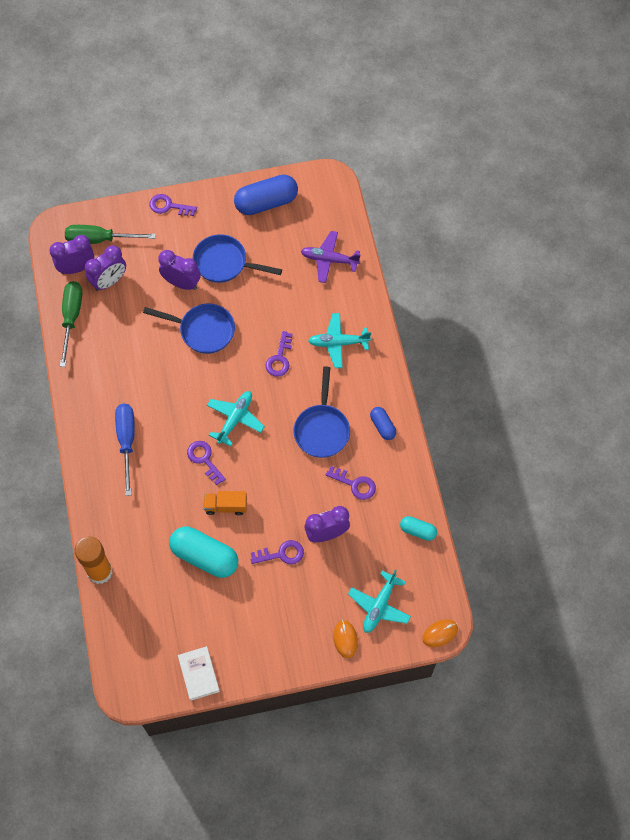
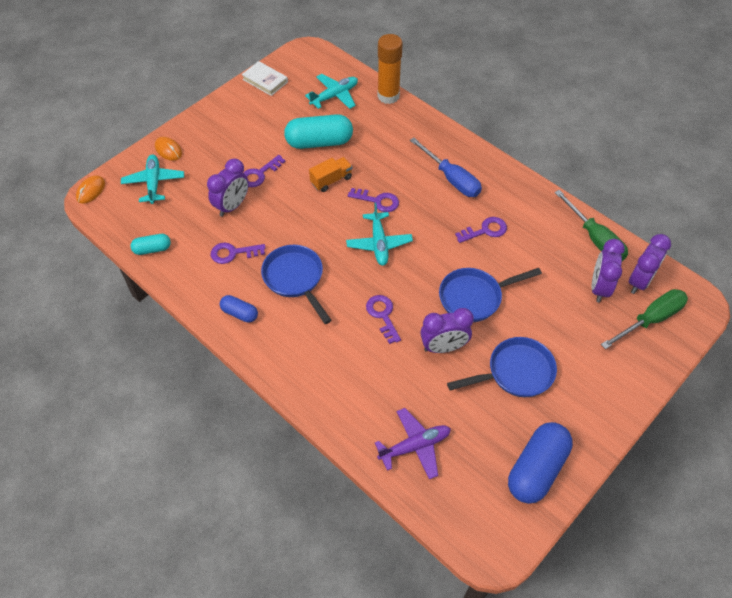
camera: 145 degrees right, 10 degrees down
(169, 206) = (626, 396): purple key -> purple key (485, 230)
(182, 283) = (535, 327): purple clock -> purple clock (443, 347)
(338, 343) = (338, 364): turquoise plane -> turquoise plane (334, 96)

